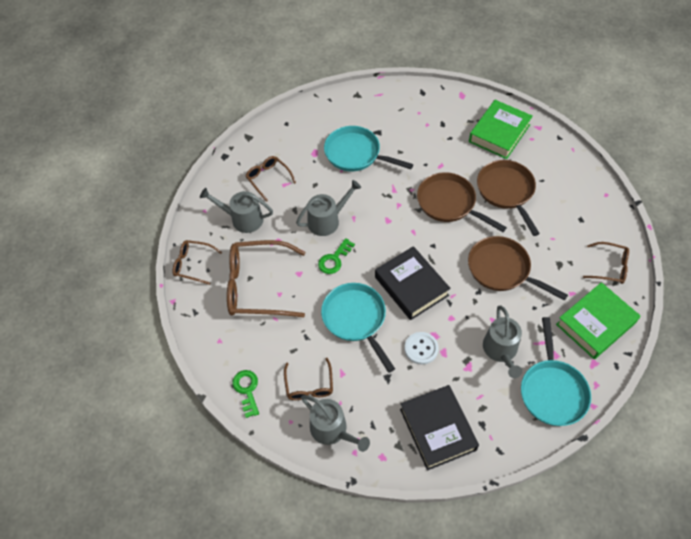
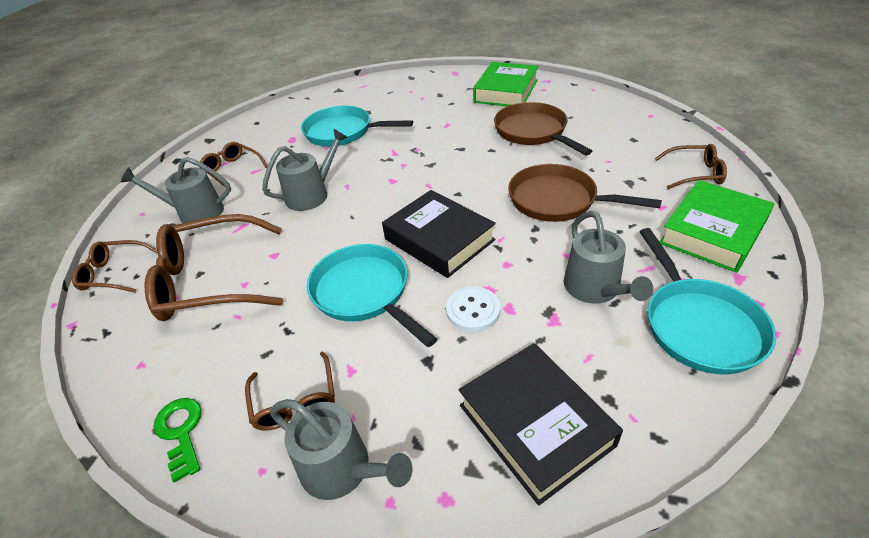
camera: 10 degrees left, 15 degrees down
(334, 259) = (324, 231): green key -> none
(449, 203) = (467, 153): brown pan -> none

